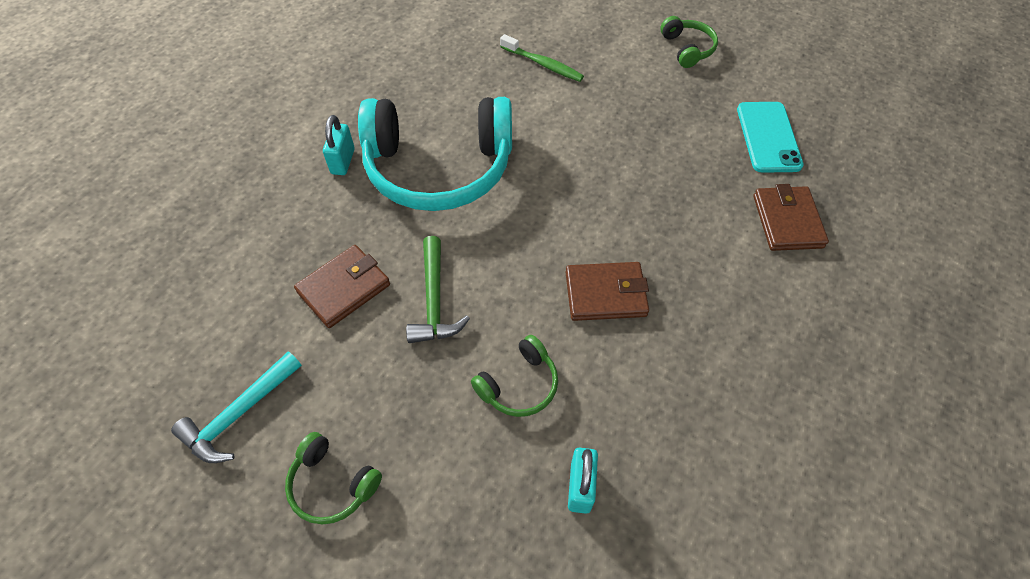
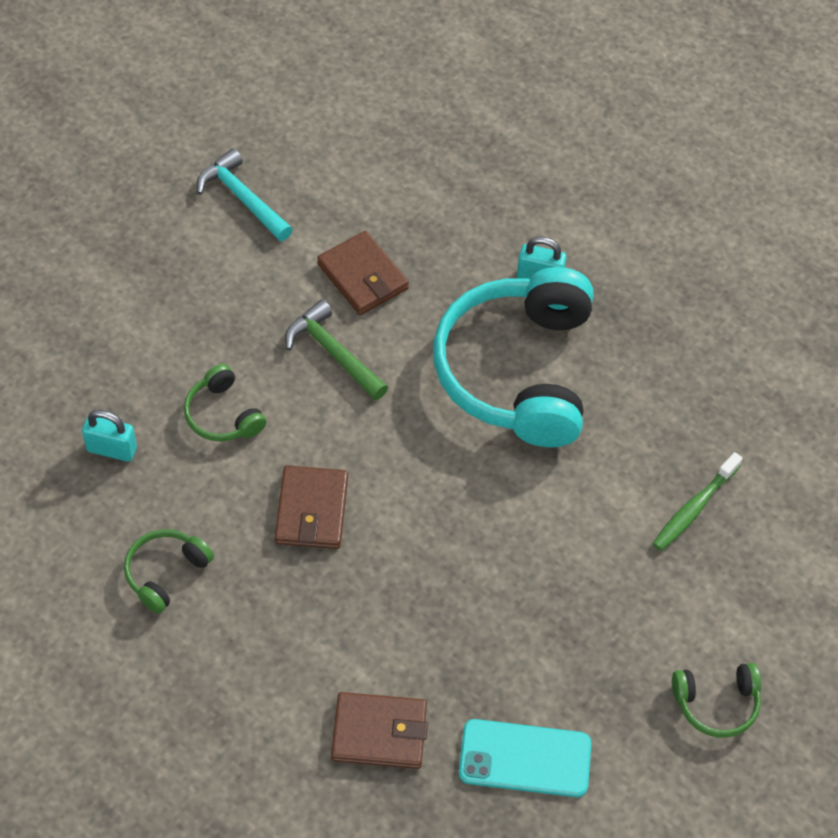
camera: 95 degrees right, 0 degrees up
(332, 484) = (161, 265): green headphones -> green headphones (166, 573)
(434, 301) = (333, 352): green hammer -> green hammer turned 45 degrees clockwise

